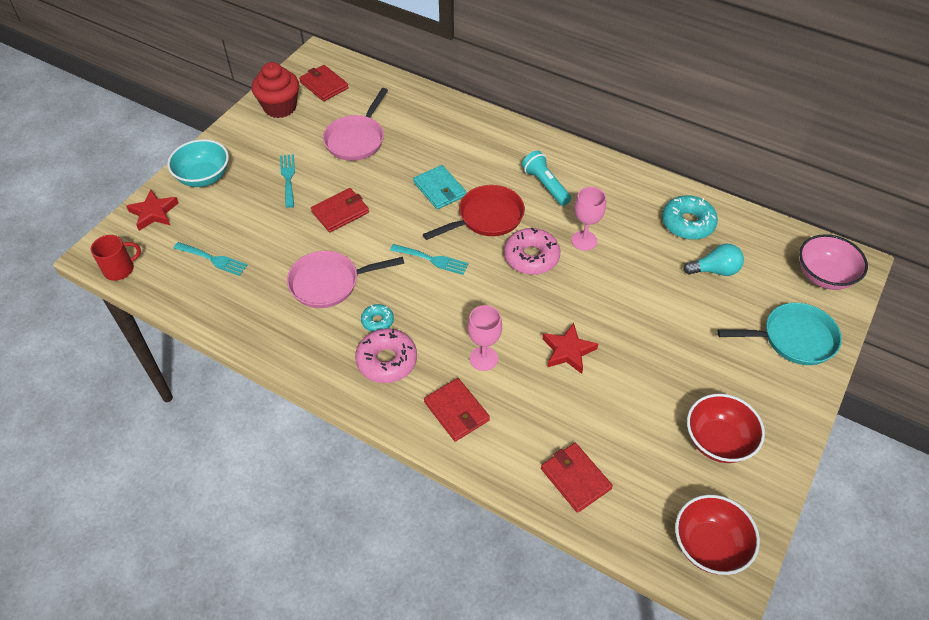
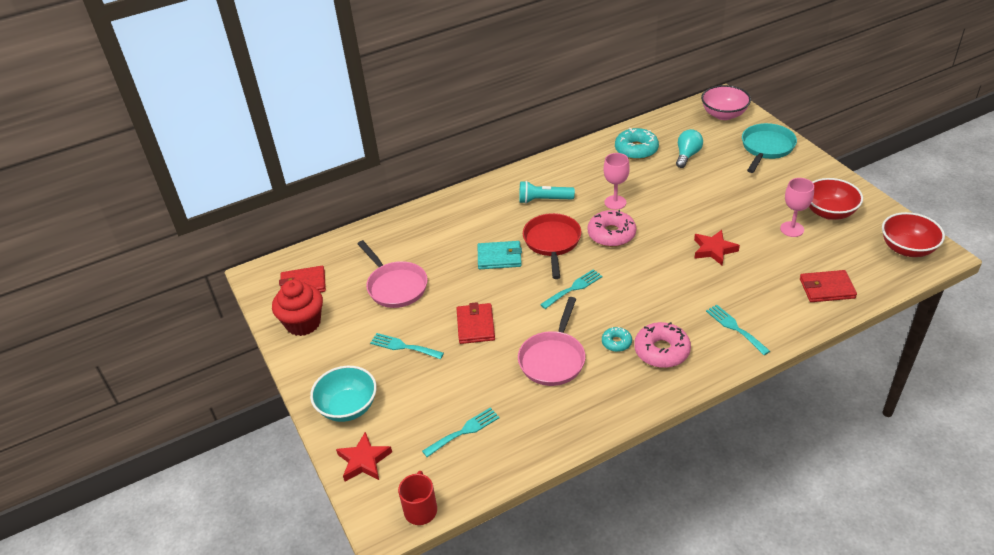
camera: 55 degrees left, 10 degrees down
(456, 411) = (735, 328): red wallet -> turquoise fork
(483, 358) = (693, 295): pink goblet -> pink goblet (792, 229)

